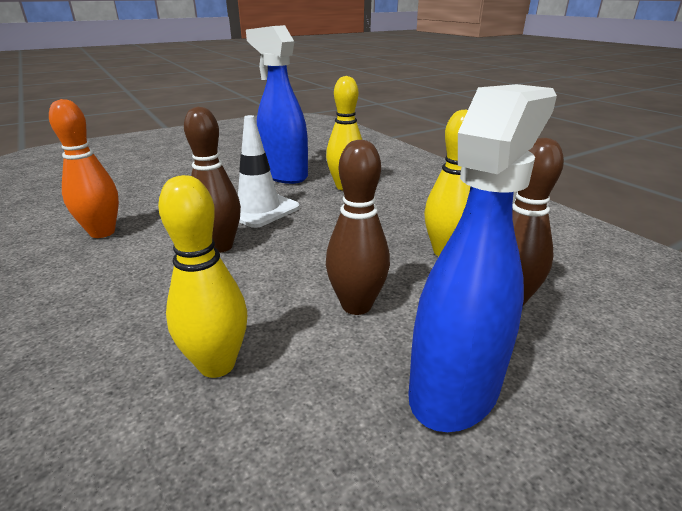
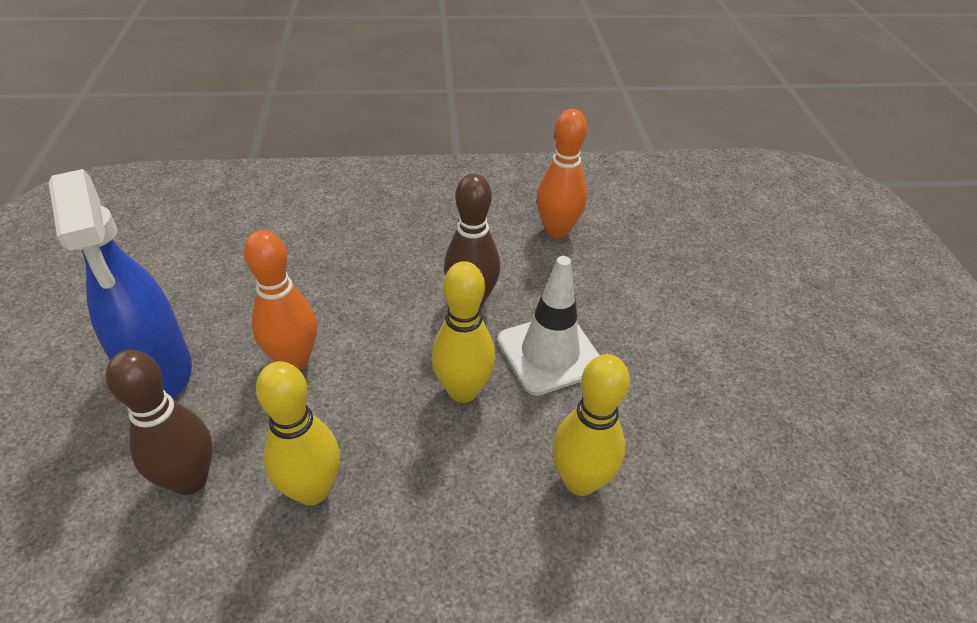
camera: 115 degrees right, 15 degrees up
(217, 364) = (302, 266): yellow bowling pin -> yellow bowling pin (463, 390)
(284, 175) = (668, 418): blue spray bottle -> none
(356, 305) = (294, 360): brown bowling pin -> orange bowling pin

